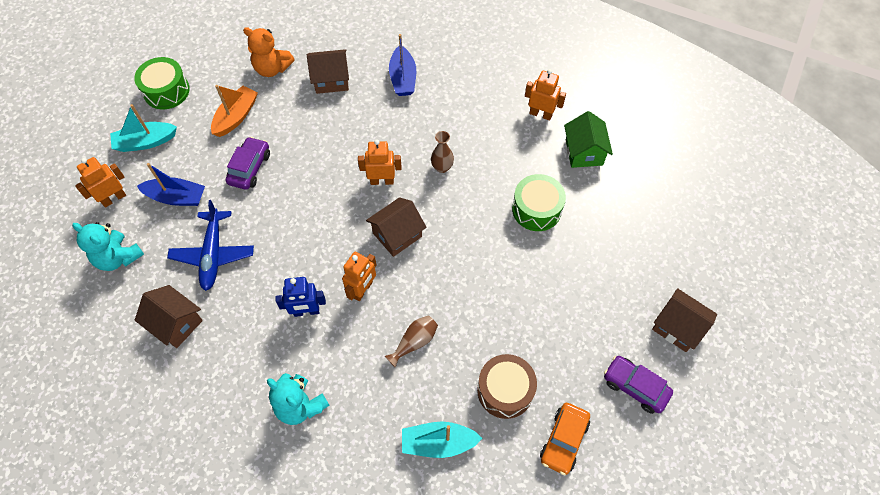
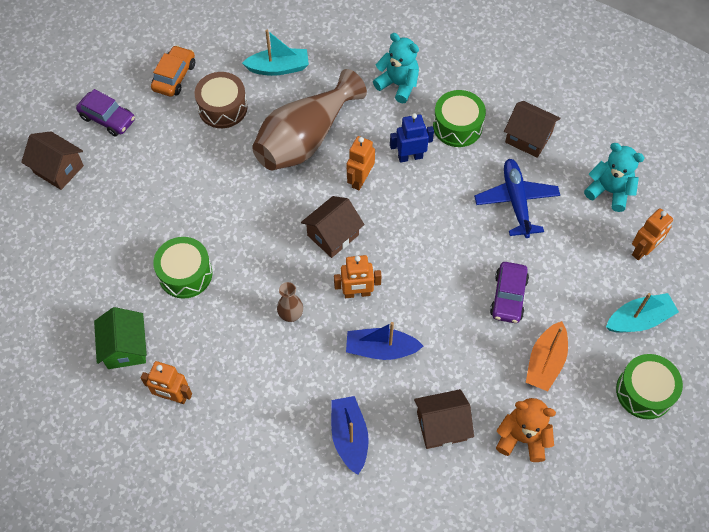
camera: 175 degrees right, 0 degrees up
(176, 197) = (576, 257): blue boat -> blue boat (381, 349)
(247, 344) = (457, 126): none -> green drum
(414, 342) = (305, 139): brown vase -> brown vase, size x2.41

